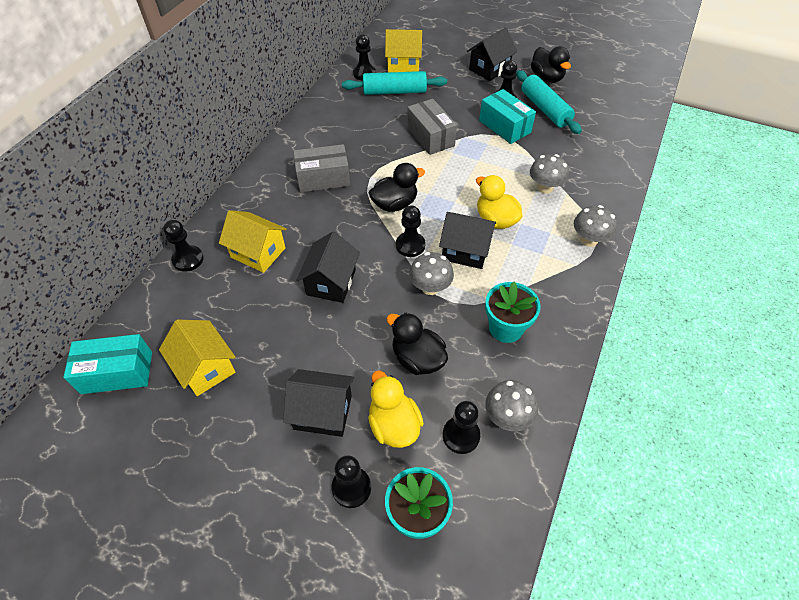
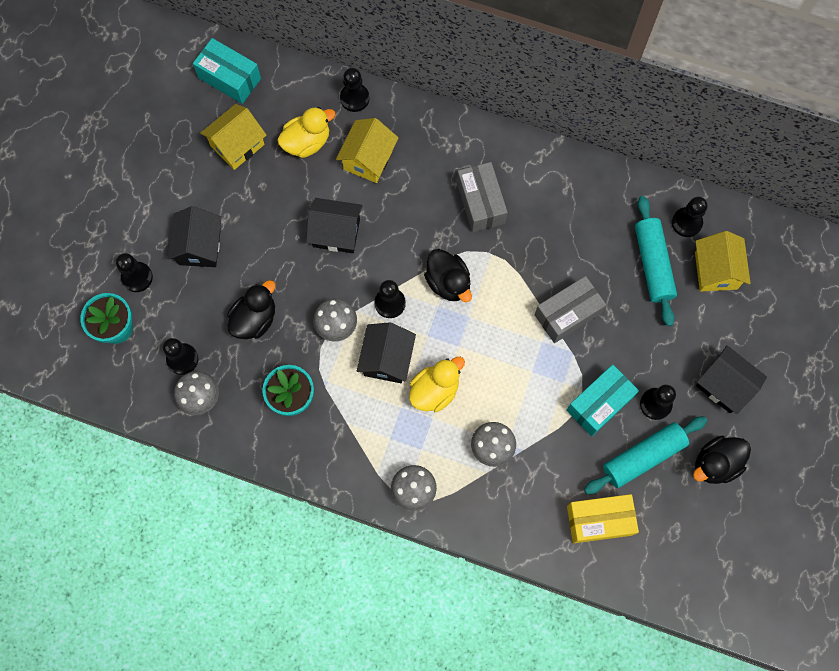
camera: 85 degrees right, 20 degrees up
(117, 372) = (229, 78): turquoise box -> turquoise box turned 45 degrees counterclockwise
(394, 425) = (190, 304): yellow duck -> yellow duck (307, 142)
(597, 134) = (599, 520): none -> yellow box

